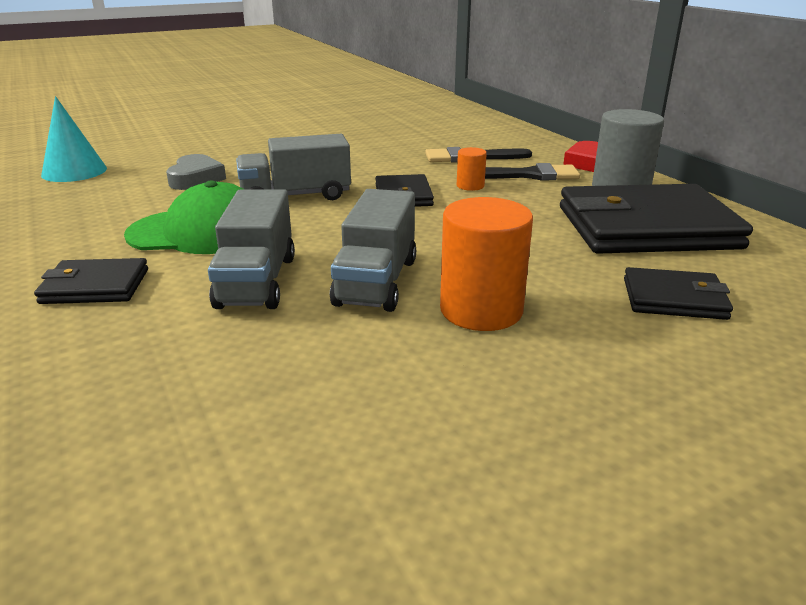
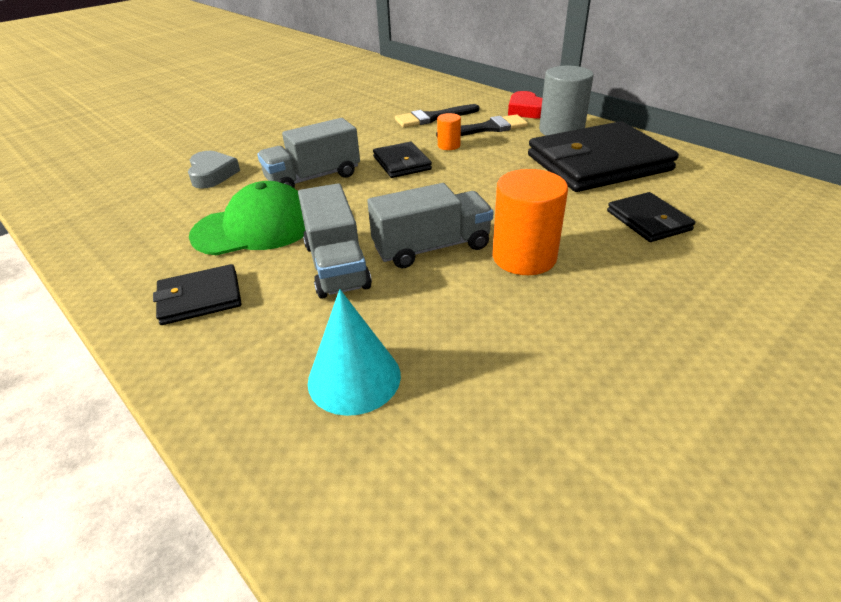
camera: 15 degrees left, 10 degrees up
(74, 171) = (89, 185): turquoise cone -> turquoise cone (354, 378)
(376, 282) = (431, 247): grey truck -> grey truck turned 105 degrees counterclockwise
(674, 298) = (648, 220): black wallet -> black wallet turned 75 degrees clockwise

